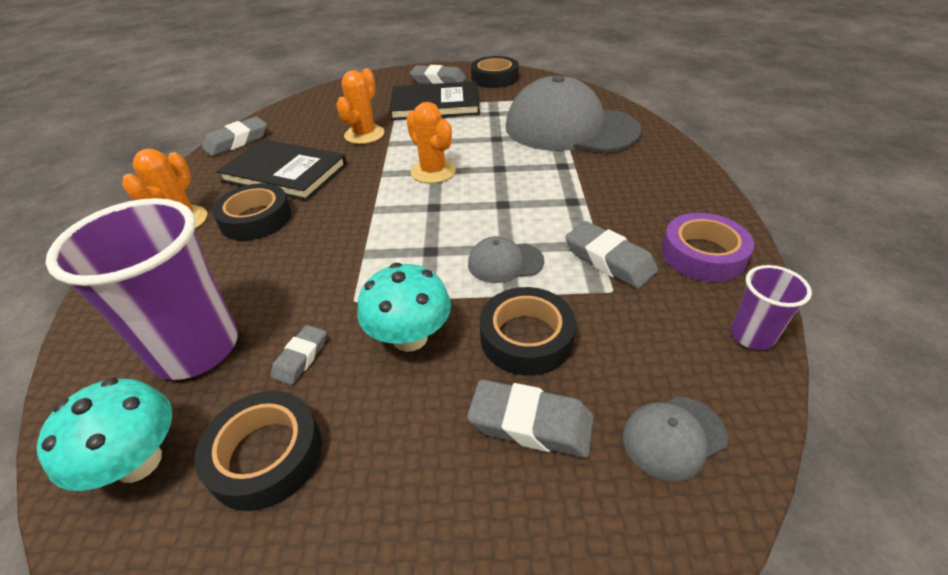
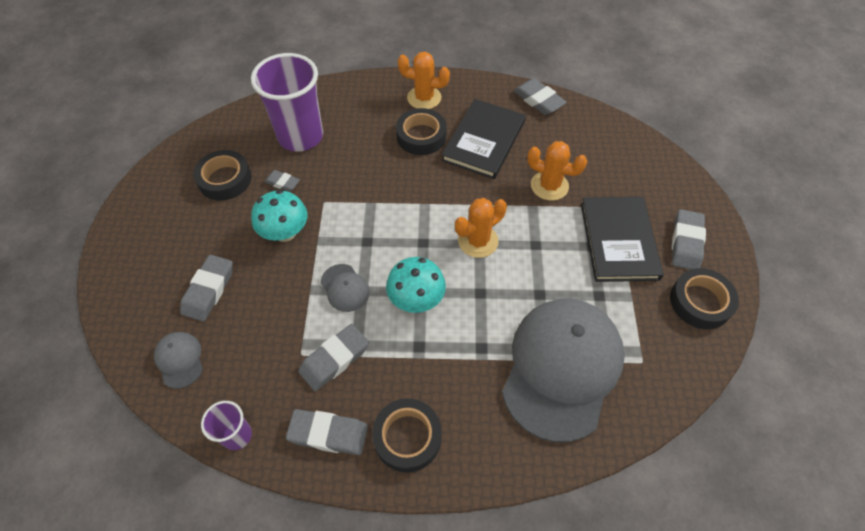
camera: 90 degrees right, 15 degrees up
(138, 462) = (235, 135): turquoise mushroom -> turquoise mushroom (416, 299)
(505, 262) = (345, 288): grey cap -> grey cap turned 150 degrees clockwise
(526, 337) = (270, 294): black tape -> black tape (407, 437)
(703, 254) = (328, 434): purple tape -> grey eraser

